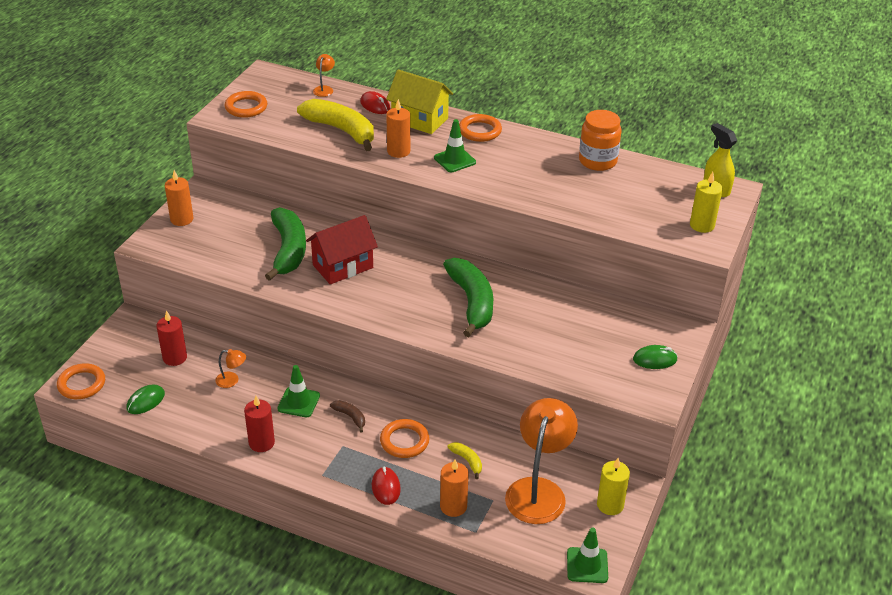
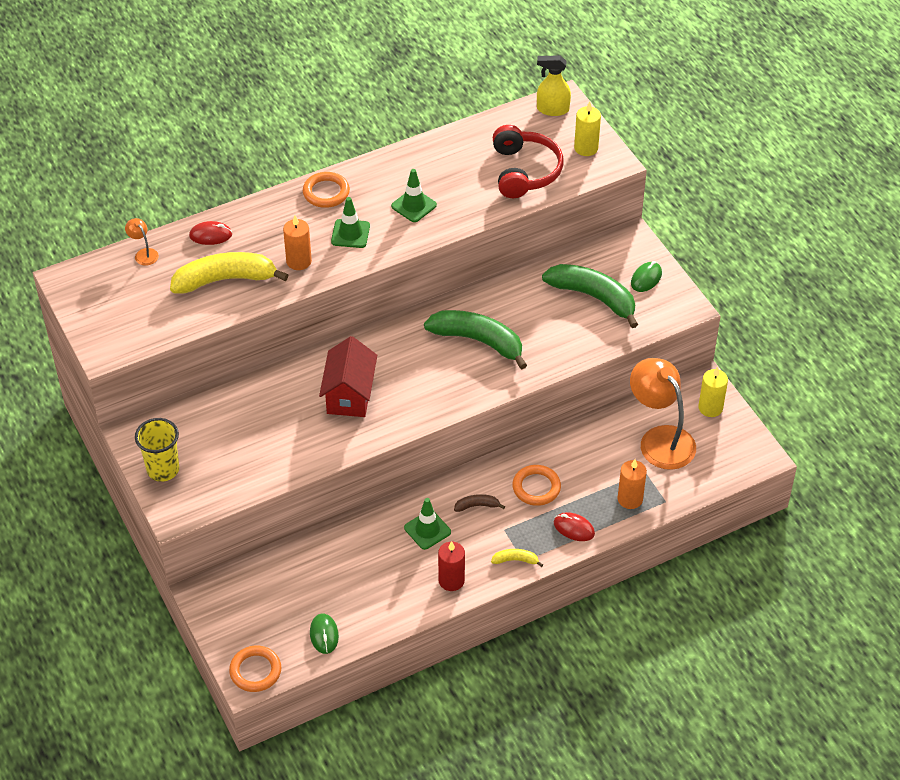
camera: 50 degrees left, 10 degrees up
(175, 358) = (287, 586): red candle -> none
(182, 219) = (163, 469): orange candle -> yellow cup
(232, 380) = (356, 561): orange lamp -> none
(246, 107) = (112, 324): orange ring -> none
(288, 250) = (289, 419): green banana -> green banana (593, 297)
(419, 120) = (266, 220): yellow house -> none
(467, 461) = (593, 462): yellow banana -> yellow banana (515, 560)
(587, 565) = (751, 458): green traffic cone -> green traffic cone (414, 205)
(597, 161) = (446, 150): orange jar -> none
(631, 207) = (524, 171): none -> red headphones

